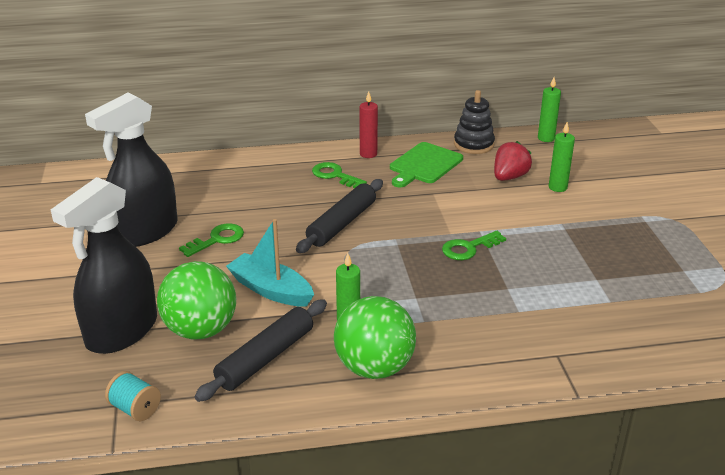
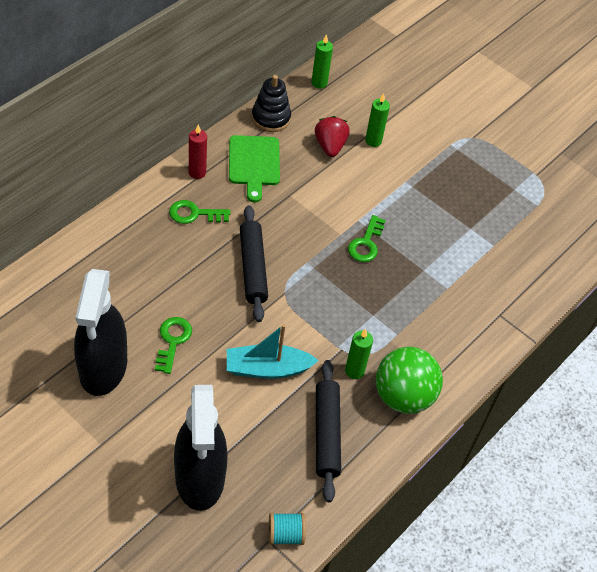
camera: 45 degrees left, 20 degrees up
(200, 330) = (256, 438): green ball -> none

